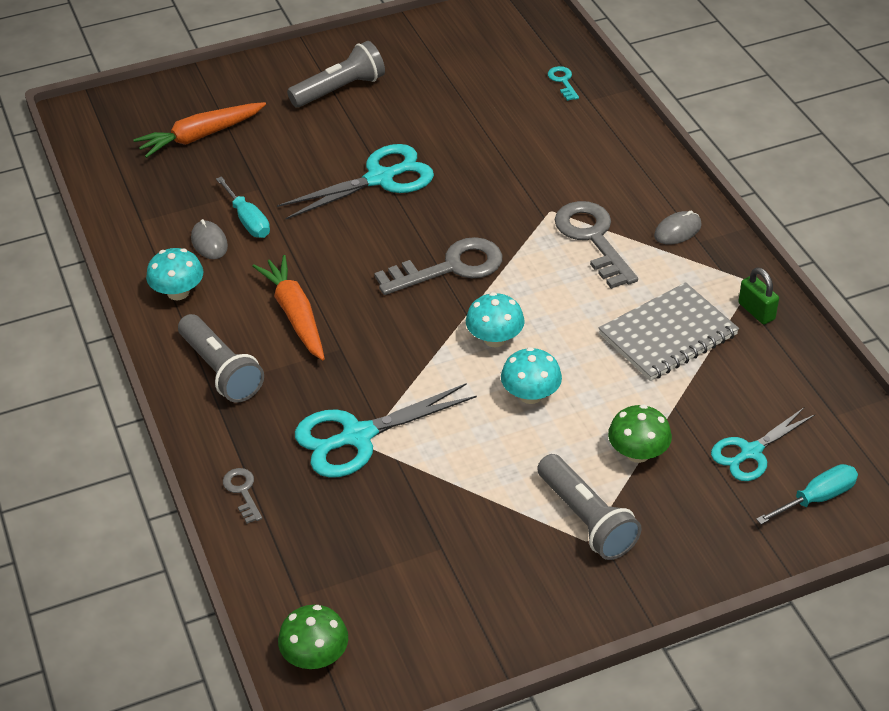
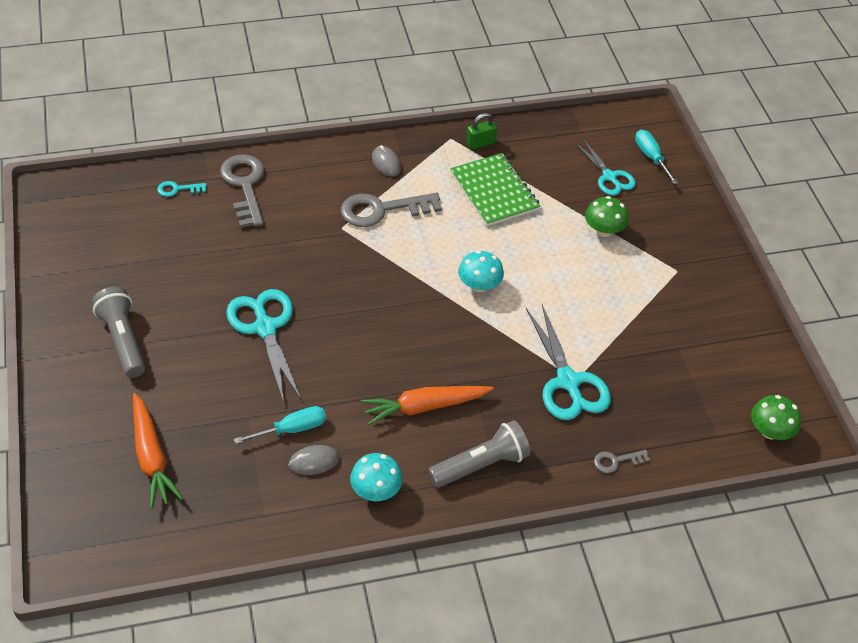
camera: 85 degrees left, 5 degrees up
(450, 267) = (392, 298): grey key -> grey key (244, 186)
(530, 395) = (541, 275): turquoise mushroom -> none
(586, 519) = (659, 268): grey flashlight -> none
(668, 334) = (494, 192): grey notebook -> green notebook

